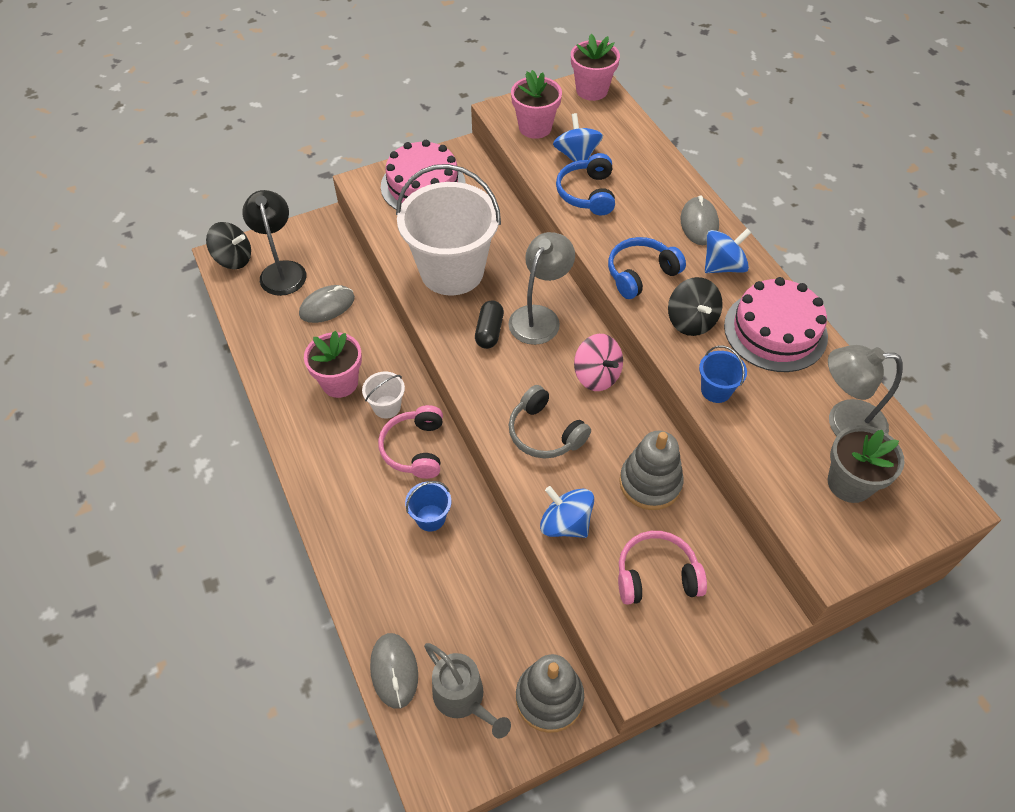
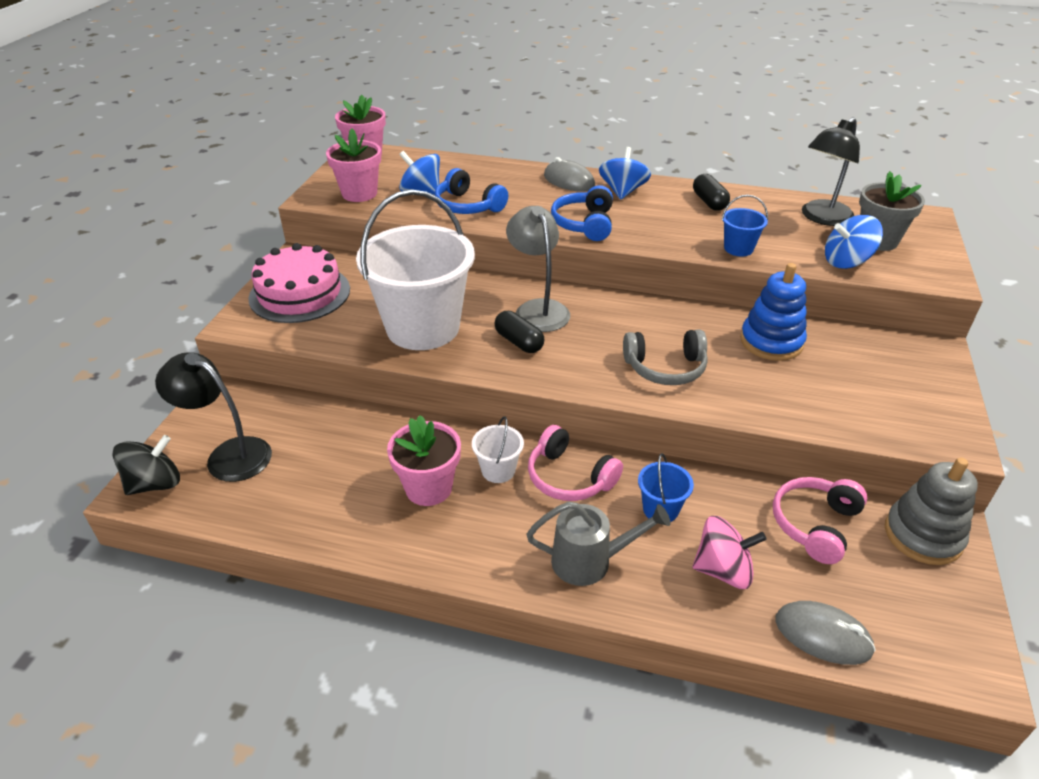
camera: 50 degrees left, 15 degrees down
(327, 306) = (322, 446): grey mouse -> none
(464, 699) = (890, 597): grey watering can -> grey watering can (590, 561)
(565, 523) = (774, 405): blue spinning top -> blue spinning top (846, 262)
(596, 375) = (635, 313): pink spinning top -> pink spinning top (723, 570)
(650, 483) = (771, 342): grey stacking toy -> blue stacking toy
(656, 576) = (867, 384): pink headphones -> pink headphones (815, 525)
(691, 321) = (659, 227): black spinning top -> none
(775, 331) = (709, 202): pink cake -> black capsule
(844, 423) = (821, 218): grey lamp -> black lamp

